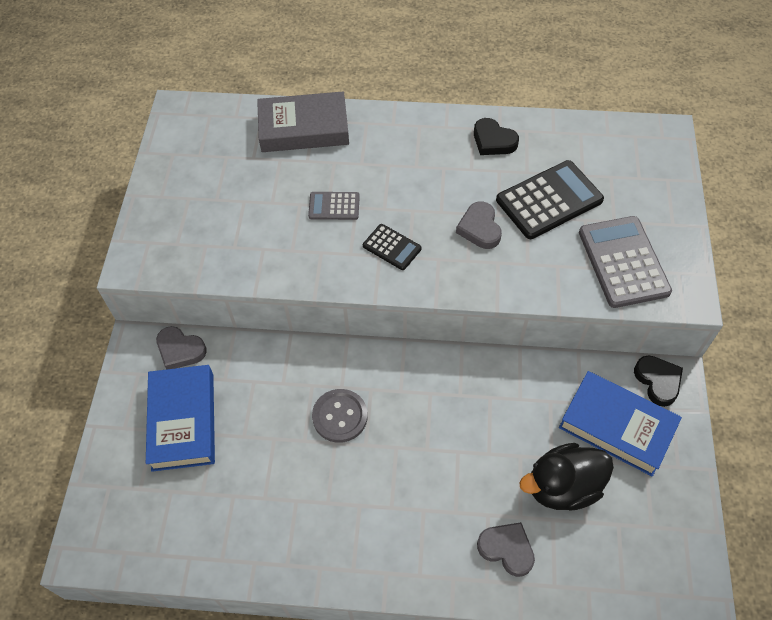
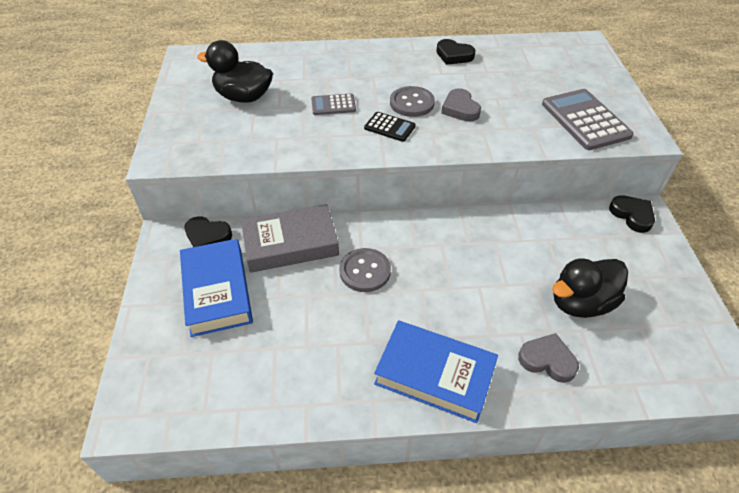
camera: 10 degrees left, 10 degrees down
(180, 350) = (207, 236): grey heart -> black heart
(234, 183) = (244, 97): none -> black duck
(304, 128) = (297, 59): grey book -> grey book (290, 243)
(425, 213) = (412, 103): none -> grey button
(549, 200) = (511, 87): black calculator -> none
(617, 427) = (610, 251): blue book -> blue book (434, 375)

